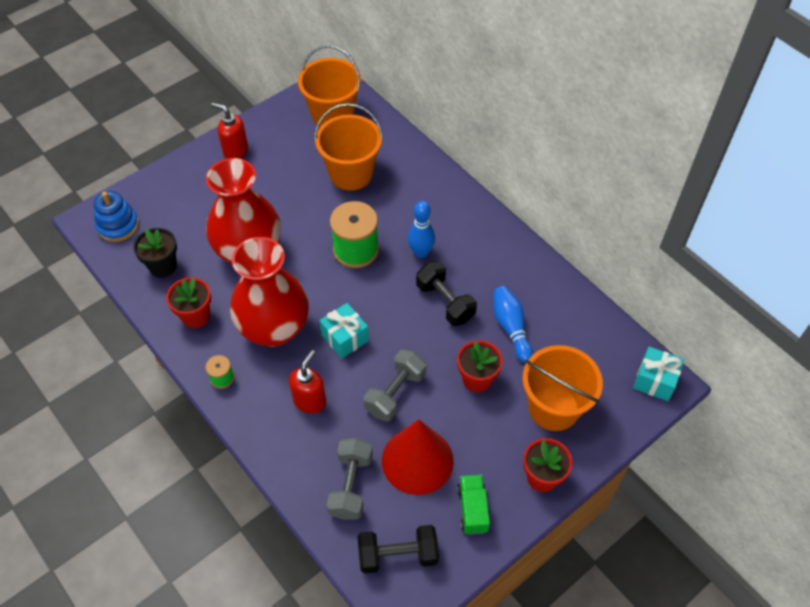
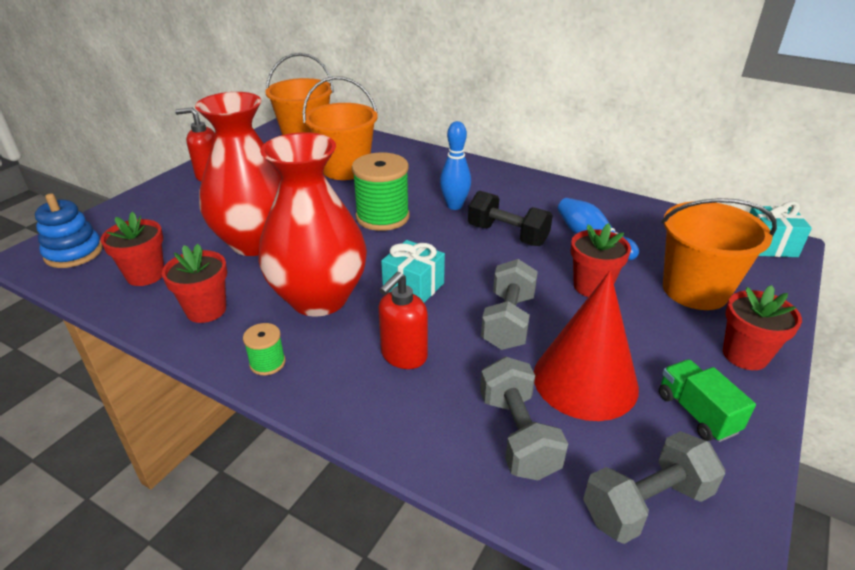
camera: 20 degrees left, 20 degrees down
(163, 266) = (145, 275): black flower pot -> red flower pot
(310, 401) = (403, 356): red soap dispenser -> red soap dispenser turned 150 degrees counterclockwise
(398, 555) = (646, 504): black dumbbell -> grey dumbbell

